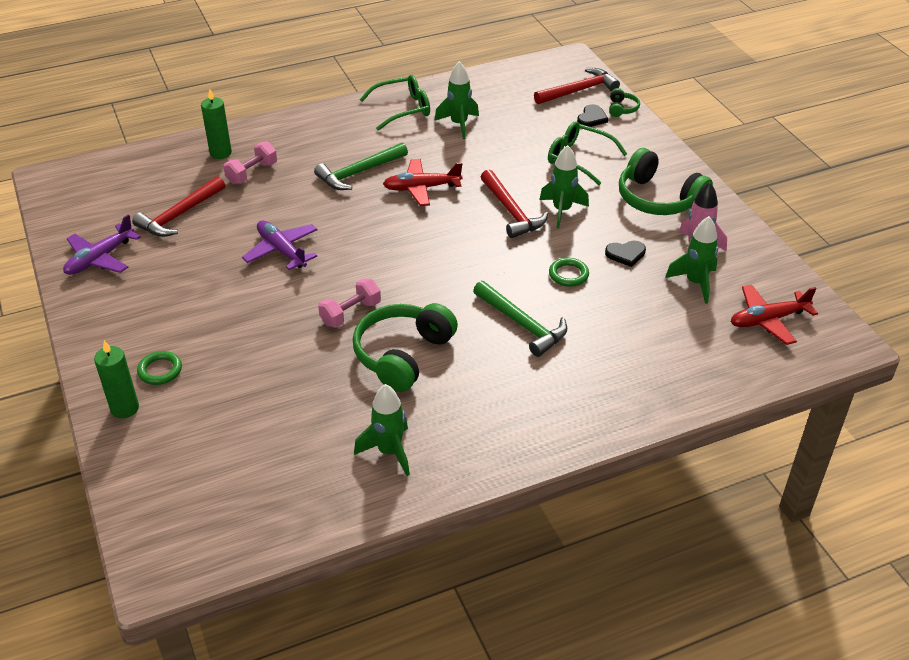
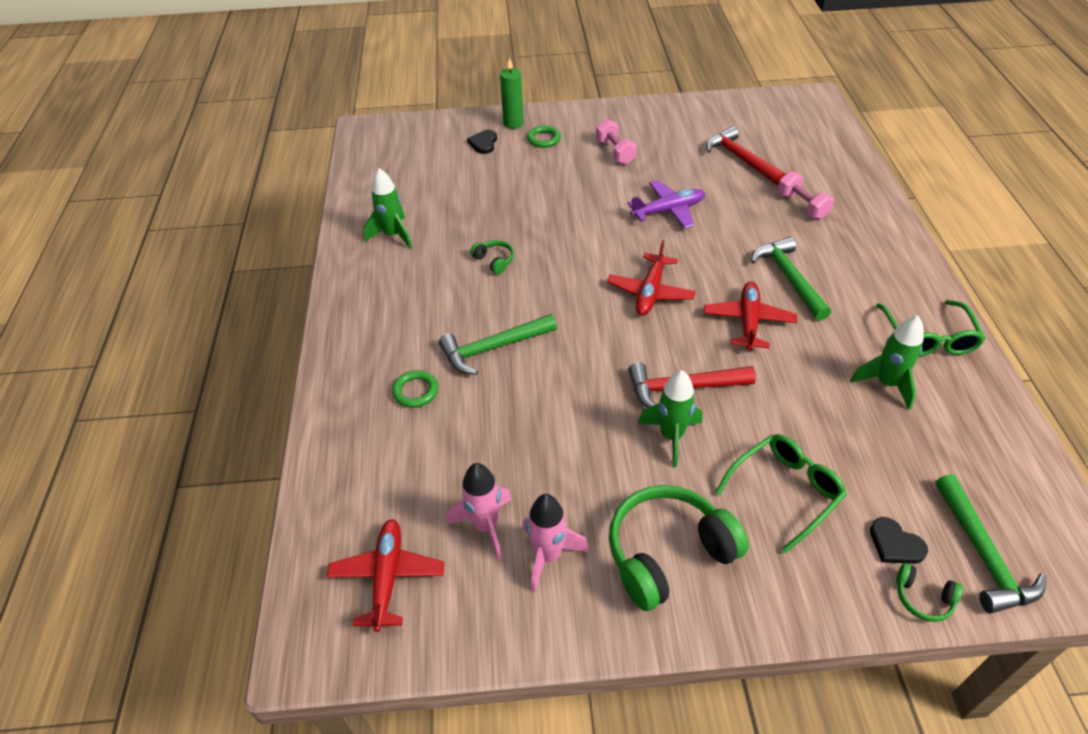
camera: 110 degrees right, 5 degrees up
(100, 258) = (691, 118): purple plane -> none
(220, 153) = (843, 189): green candle -> none
(350, 313) = (563, 239): pink dumbbell -> pink dumbbell (615, 152)
(402, 355) = (494, 261): green headphones -> green headphones, size x0.45
(407, 244) = (650, 292): none -> red plane
(568, 275) = (551, 407): green ring -> green ring (415, 391)
(579, 90) = (983, 554): red hammer -> green hammer
(626, 254) = (566, 473): black heart -> black heart (483, 143)
(695, 283) = (485, 526): green rocket -> pink rocket

